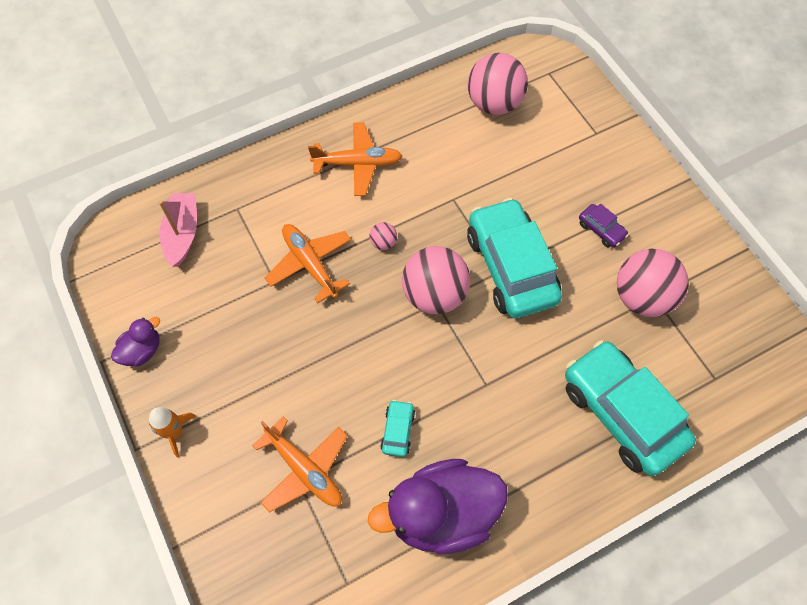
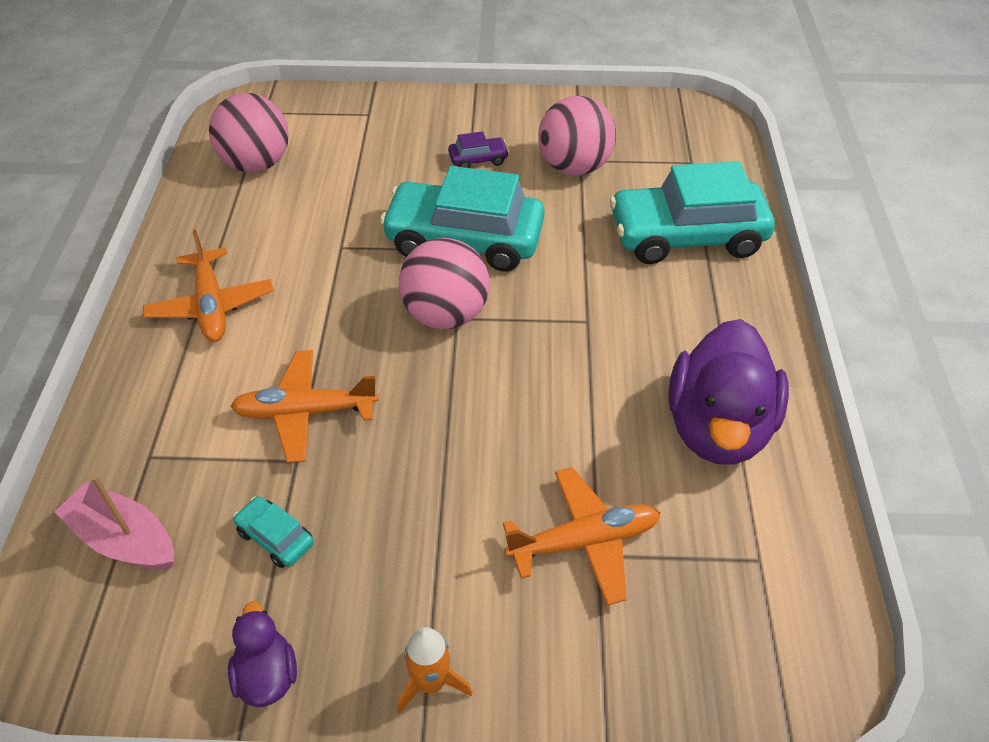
camera: 60 degrees left, 15 degrees down
(358, 163) = (211, 306): orange plane -> orange plane turned 135 degrees clockwise
(383, 242) = (340, 329): pink ball -> none
(398, 431) = (592, 423): turquoise car -> turquoise car (275, 537)

